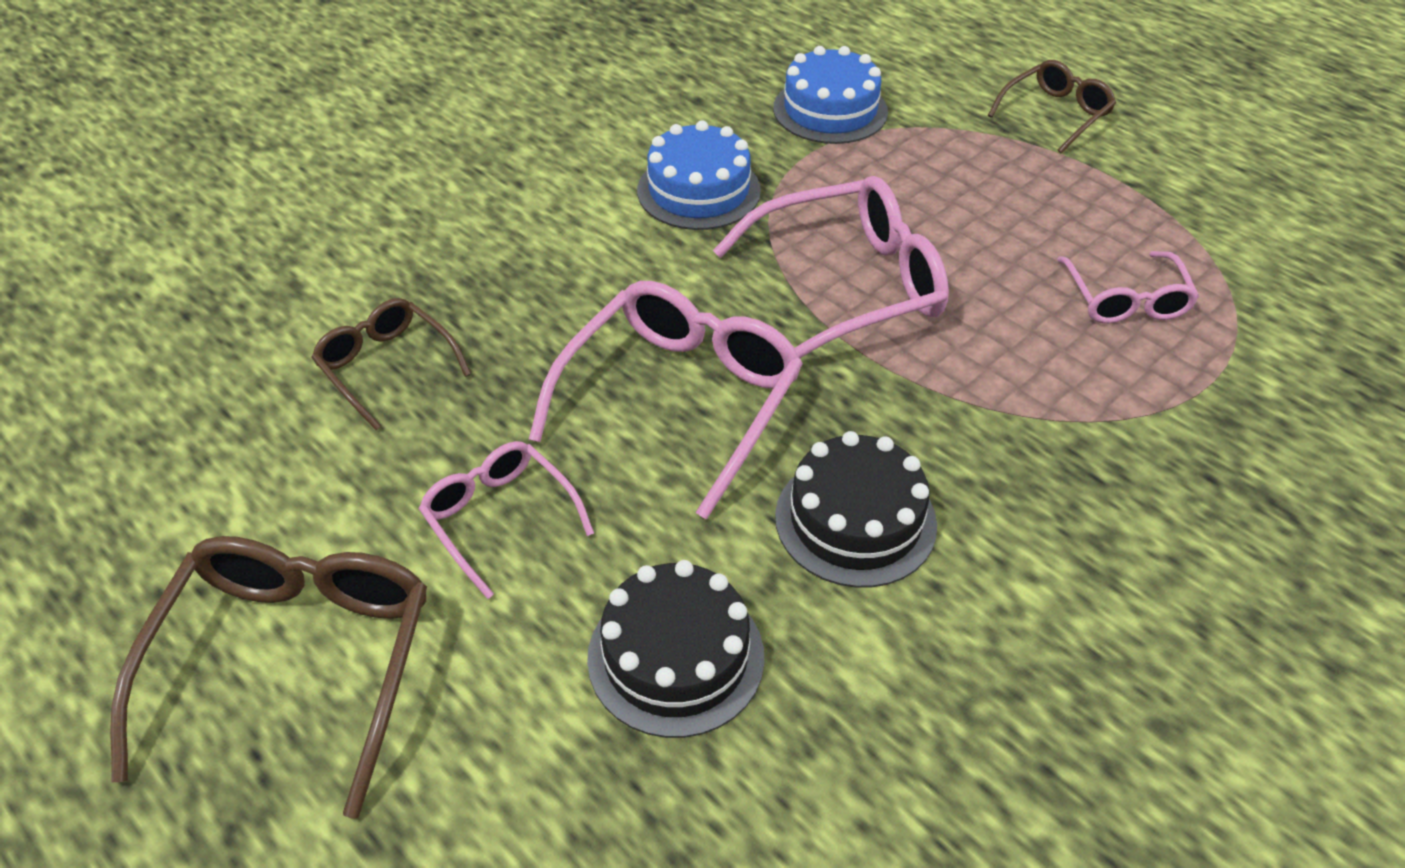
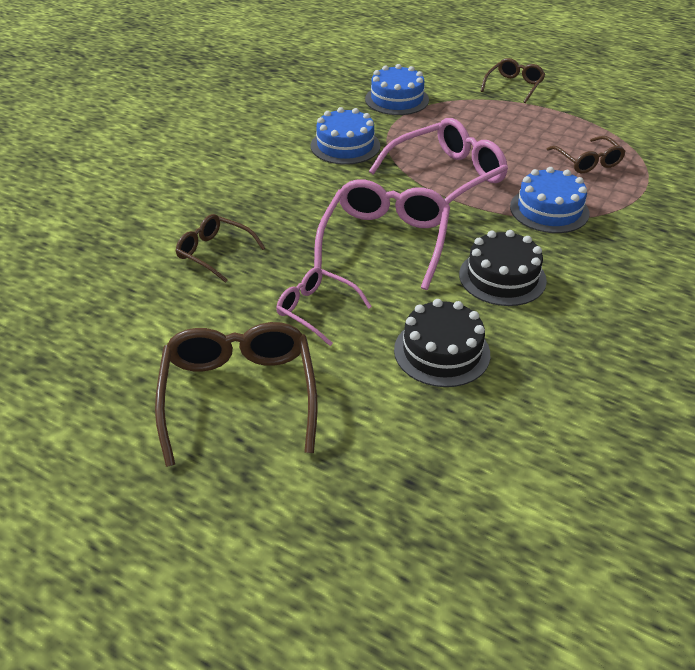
camera: 15 degrees left, 5 degrees down
(1006, 391) = (549, 210): none -> blue cake
(1126, 300) = (588, 162): pink glasses -> brown glasses

